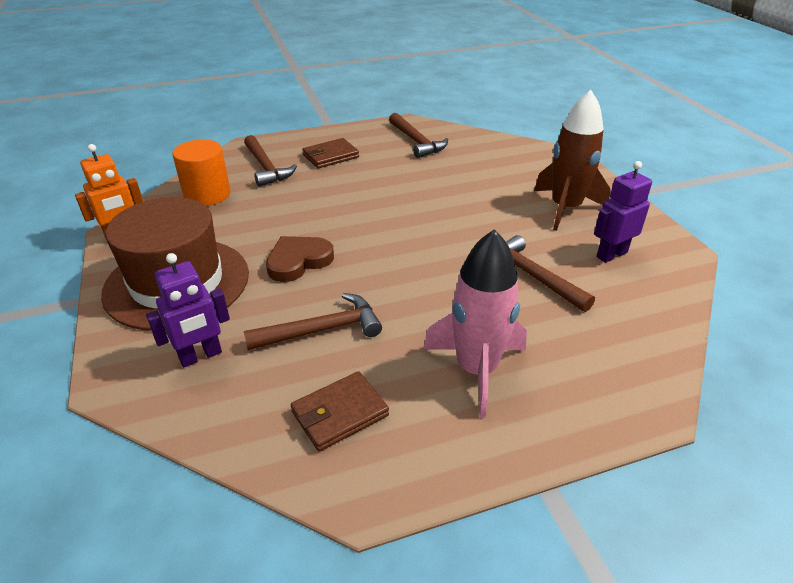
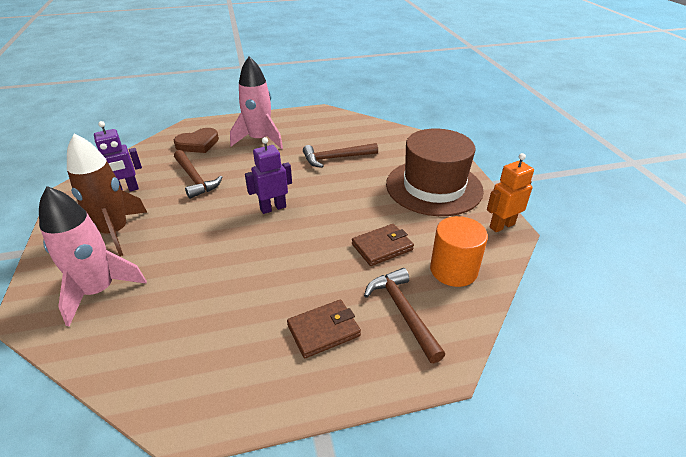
camera: 175 degrees left, 0 degrees up
(201, 356) = (399, 150): purple robot -> purple robot (273, 208)
(298, 261) = (353, 197): brown heart -> brown heart (198, 144)
(340, 413) = (328, 129): brown wallet -> brown wallet (382, 247)
(416, 141) = (198, 359): brown hammer -> none
(526, 168) = (99, 291): none -> pink rocket

